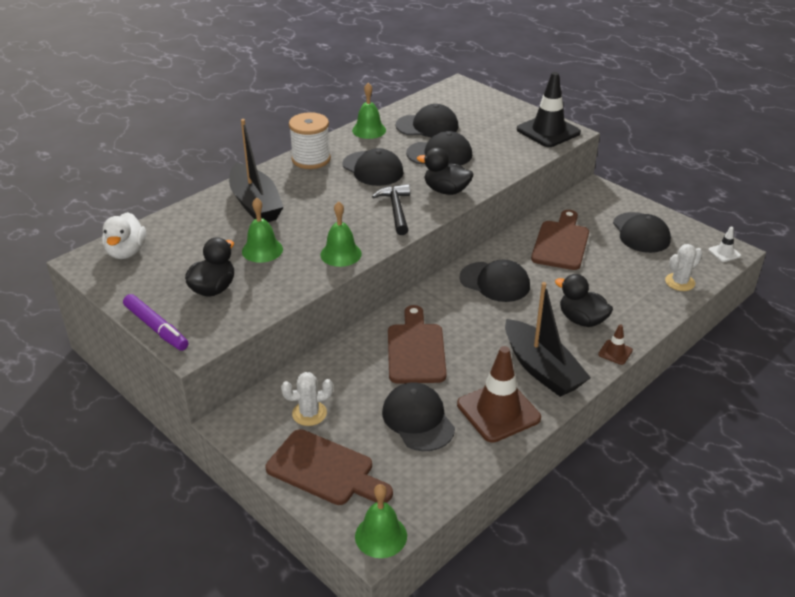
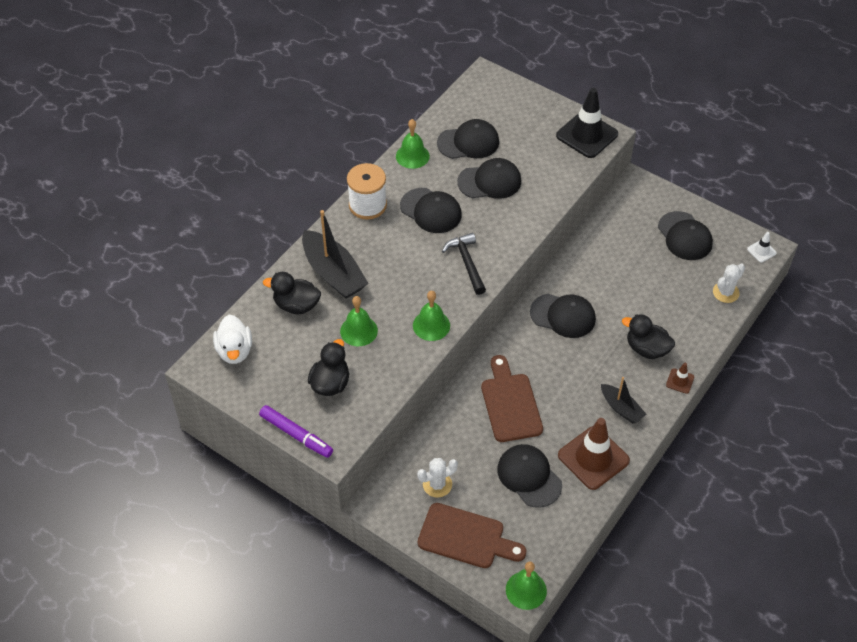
camera: 10 degrees left, 15 degrees up
(446, 190) = (507, 231): black duck -> black duck (296, 305)
(541, 369) = (621, 408): black boat -> black boat, size x0.56
(561, 243) = (614, 259): brown cutting board -> none

